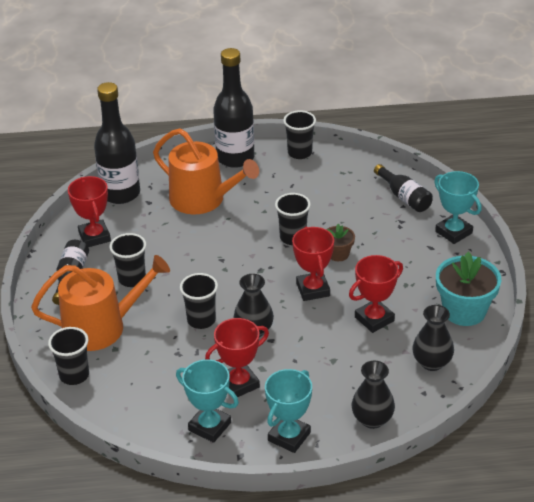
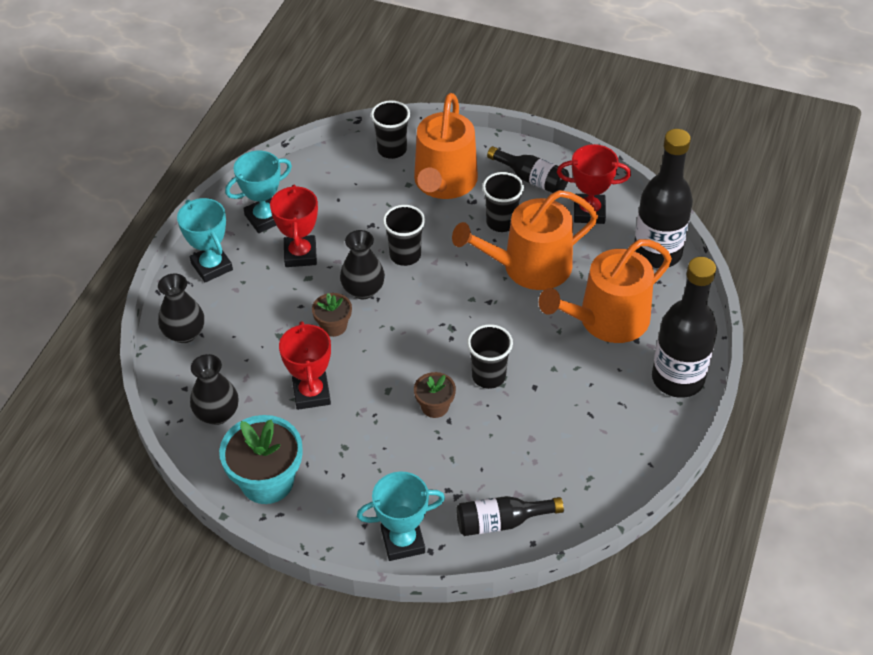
camera: 115 degrees right, 10 degrees up
(173, 250) = (529, 267): none -> orange watering can
(299, 153) = (656, 449): black cup -> none
(302, 332) = (333, 326): none -> brown flower pot
(313, 289) = (391, 360): red trophy -> none

